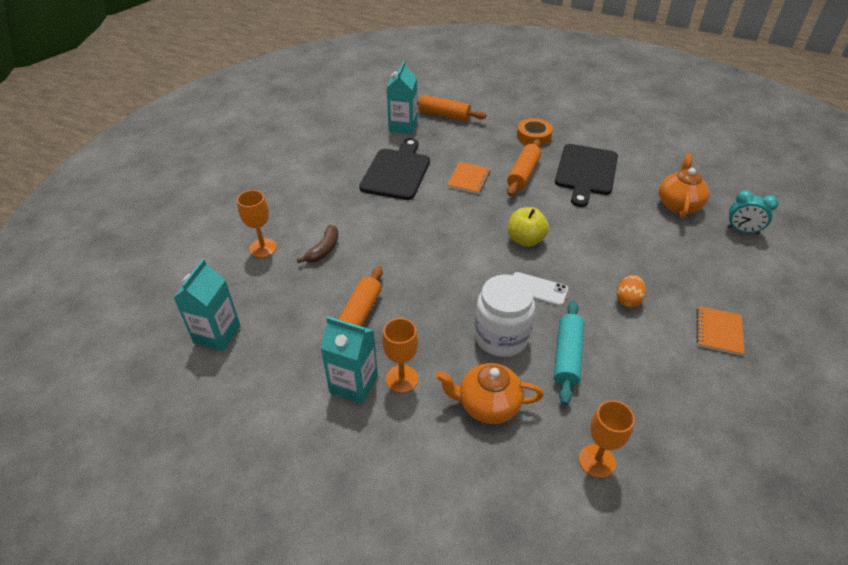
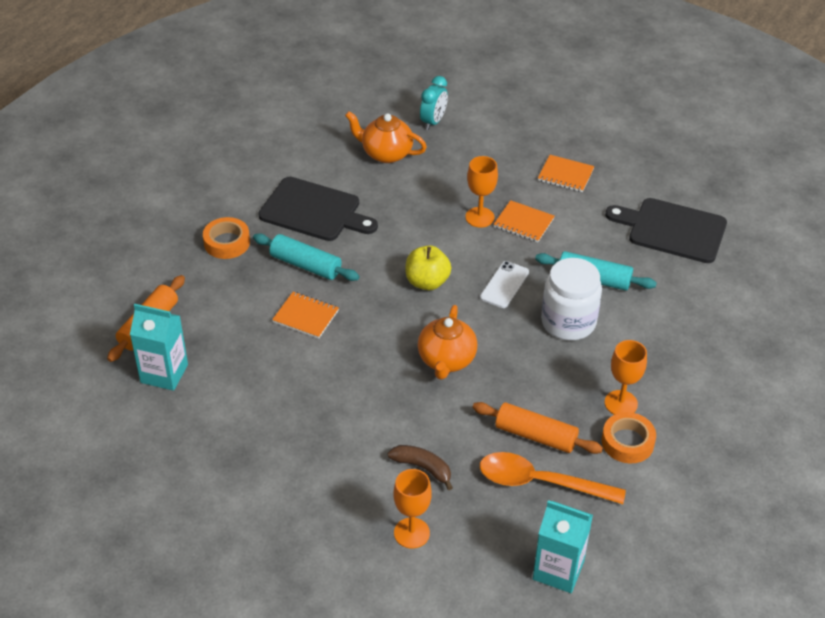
camera: 85 degrees left, 0 degrees up
(307, 320) = (540, 482): none -> orange spoon
(353, 384) = (627, 442): turquoise carton -> orange tape
(397, 172) = (275, 387): black cutting board -> black cutting board (672, 230)
(487, 405) = (650, 343): orange teapot -> orange teapot (446, 360)
(523, 174) = (305, 265): orange rolling pin -> turquoise rolling pin
(596, 461) = (703, 282): orange goblet -> orange goblet (479, 217)
(628, 300) = (523, 223): orange egg -> orange notebook

